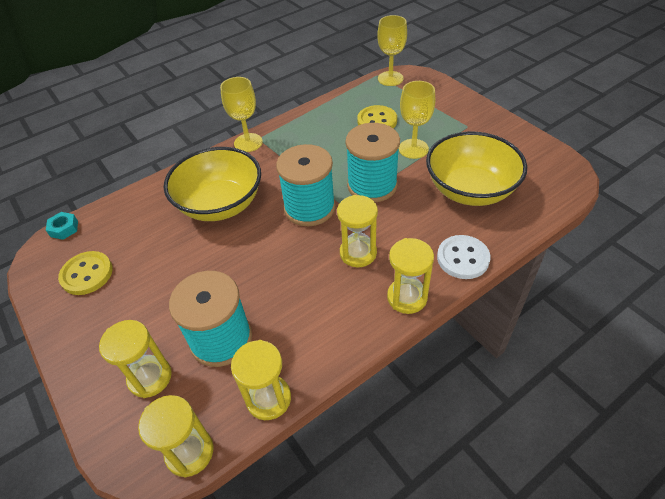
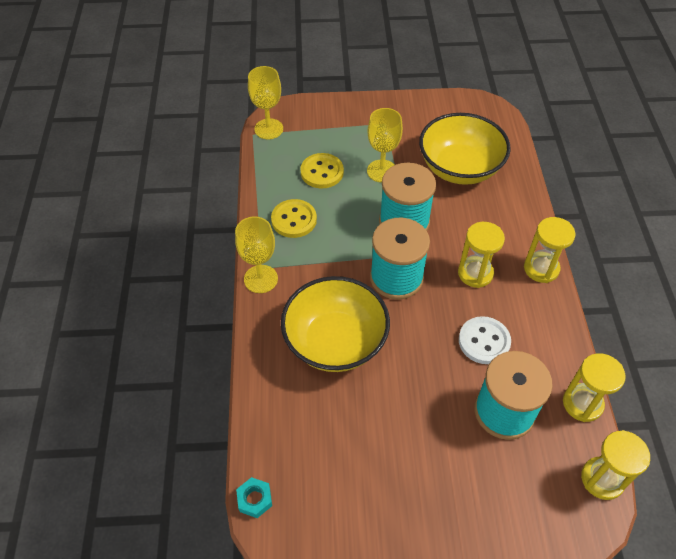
camera: 60 degrees left, 5 degrees up
(87, 274) = (346, 497): yellow button -> yellow button (294, 220)
(150, 377) = (513, 482): yellow hourglass -> none
(463, 258) = (526, 215): white button -> white button (484, 341)

